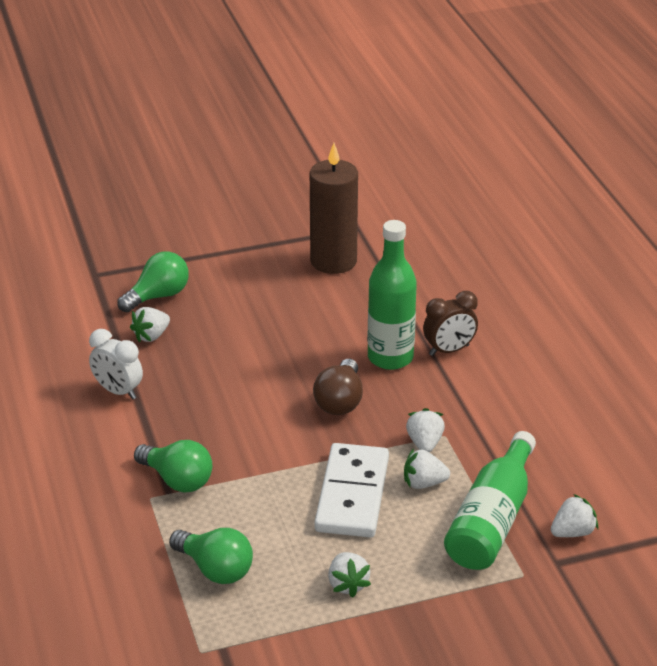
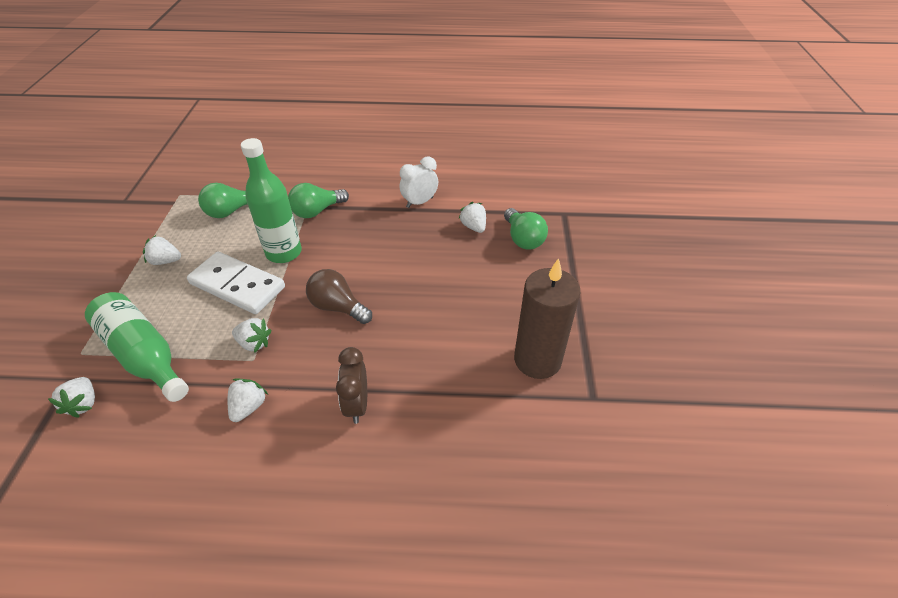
camera: 110 degrees right, 10 degrees up
(390, 357) = (372, 356): green bottle -> green bottle (284, 253)
(423, 483) = (214, 328): white strawberry -> white strawberry (249, 407)

